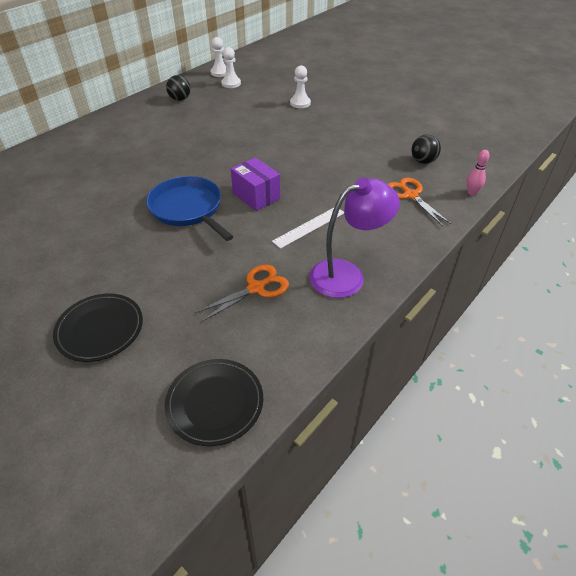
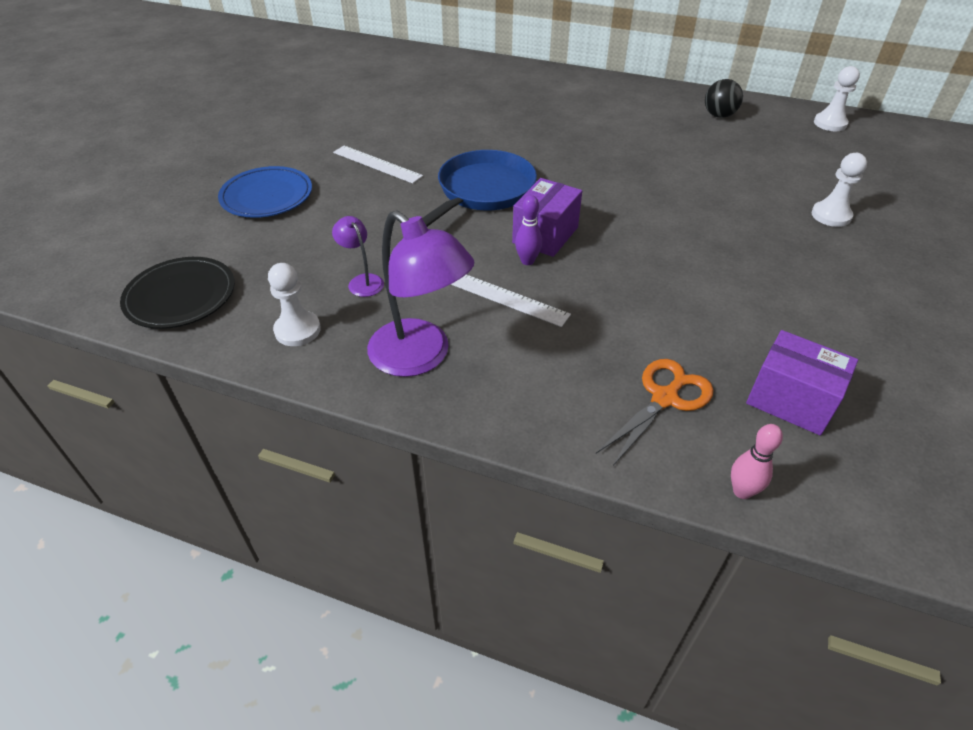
camera: 70 degrees right, 0 degrees up
(100, 329) = (267, 196): black plate -> blue plate
(106, 253) = (377, 164): none -> white ruler
(231, 83) = (810, 140): white pawn -> white pawn (297, 330)
(256, 288) = (362, 281): orange scissors -> purple lamp
(278, 209) = (527, 261): none -> purple bowling pin
(423, 161) = (791, 400): black ball -> purple box

